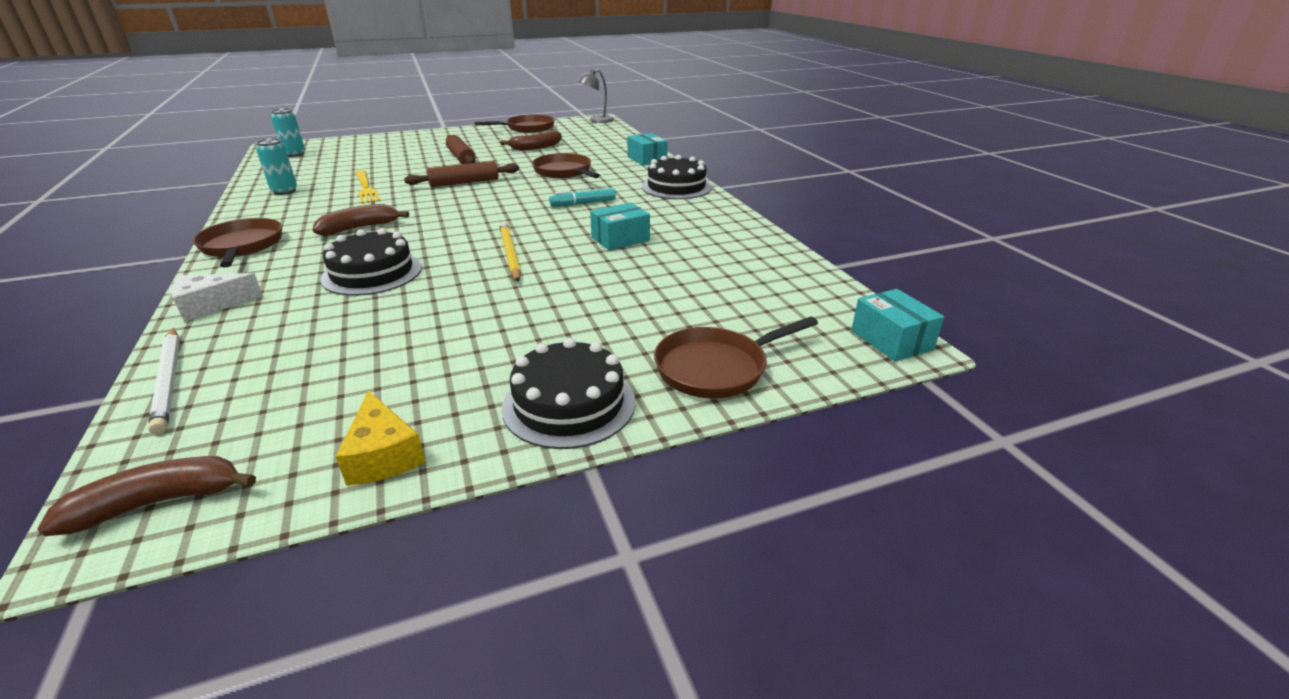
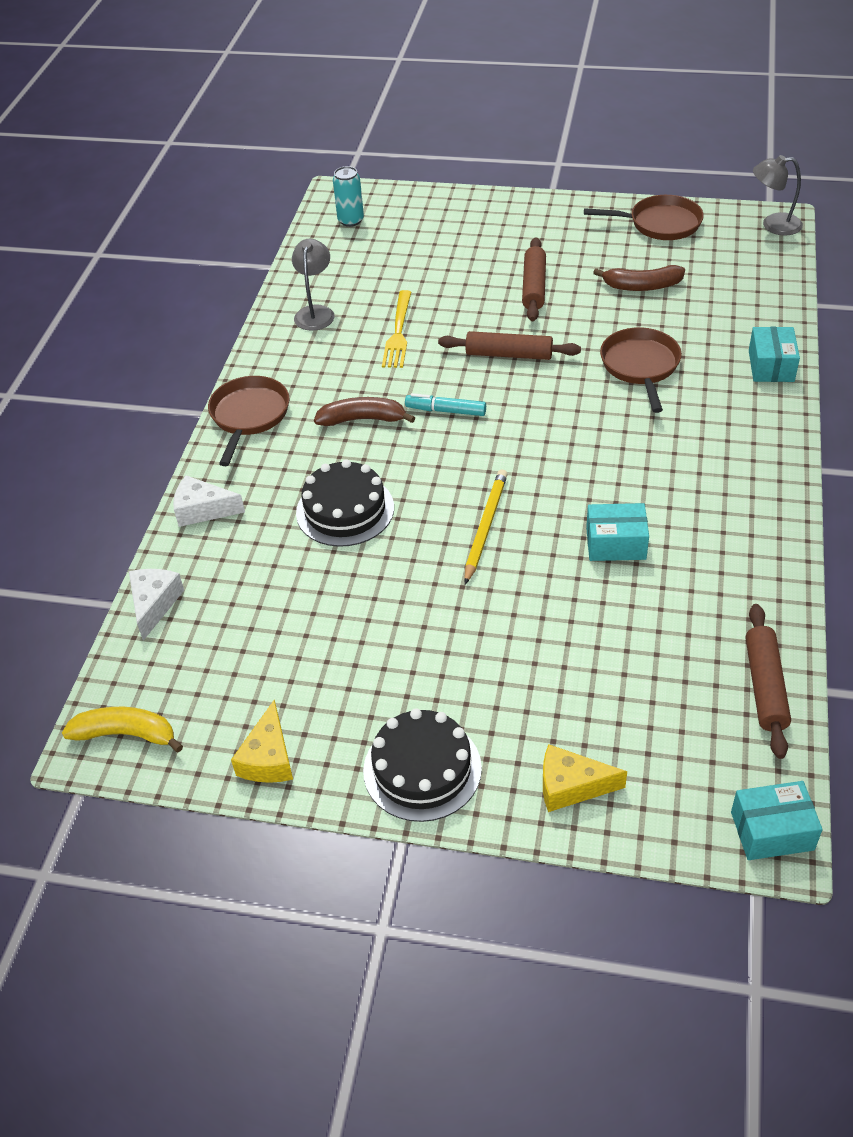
camera: 35 degrees right, 15 degrees up
(158, 502) = (126, 734): brown banana -> yellow banana
(169, 381) = (154, 604): white pencil -> white cheese
(284, 191) = (315, 312): turquoise can -> grey lamp
(583, 203) = (620, 451): turquoise marker -> turquoise marker (446, 411)
(676, 187) = (760, 453): black cake -> none
(717, 368) = (571, 786): brown pan -> yellow cheese
(795, 273) = (765, 686): none -> brown rolling pin
(891, 340) = (772, 831): turquoise box -> turquoise box turned 75 degrees clockwise

